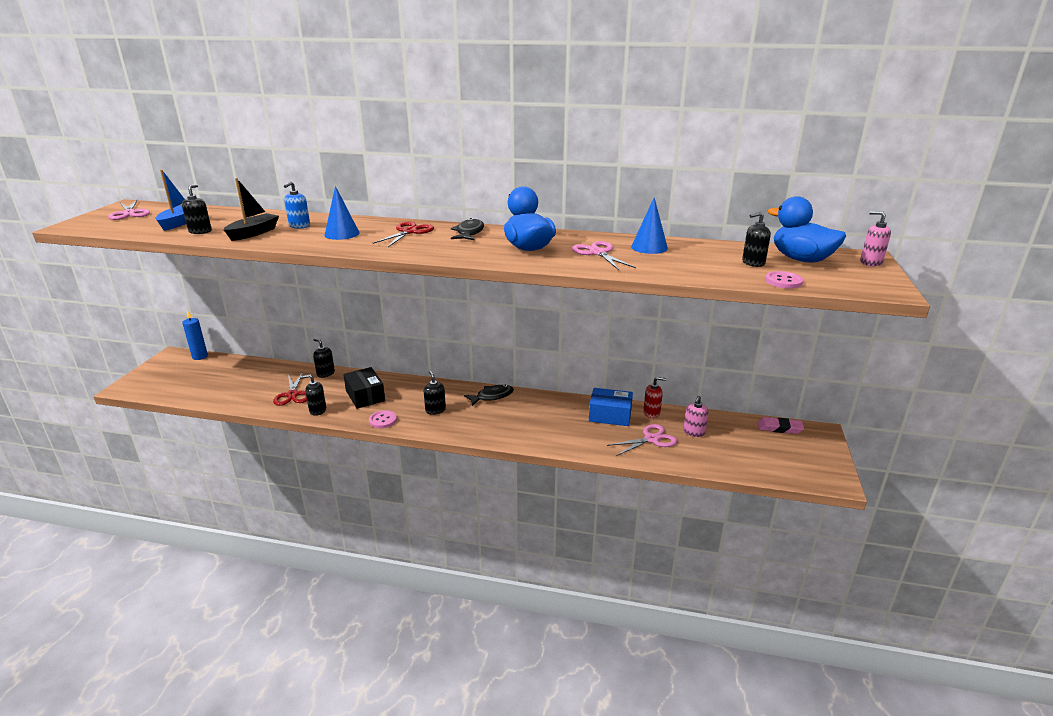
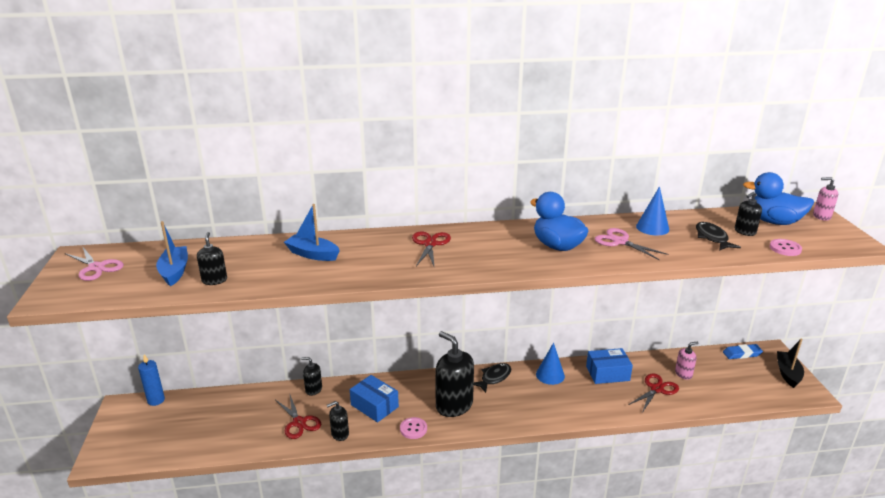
camera: 20 degrees left, 0 degrees up
(254, 233) = (276, 272): black boat -> black boat (787, 373)
(299, 226) = (312, 254): blue soap dispenser -> blue boat
(342, 234) = (368, 258): blue cone -> blue cone (550, 375)
(365, 396) = (374, 406): black box -> blue box
(435, 410) = (454, 405): black soap dispenser -> black soap dispenser, size x2.01
(469, 233) = (486, 236): black fish -> black fish (712, 238)
(651, 413) = (638, 362): red soap dispenser -> none
(651, 439) = (656, 389): pink scissors -> red scissors
(694, 432) = (683, 374): pink soap dispenser -> pink soap dispenser turned 120 degrees counterclockwise
(779, 428) = (742, 354): pink eraser -> blue eraser

